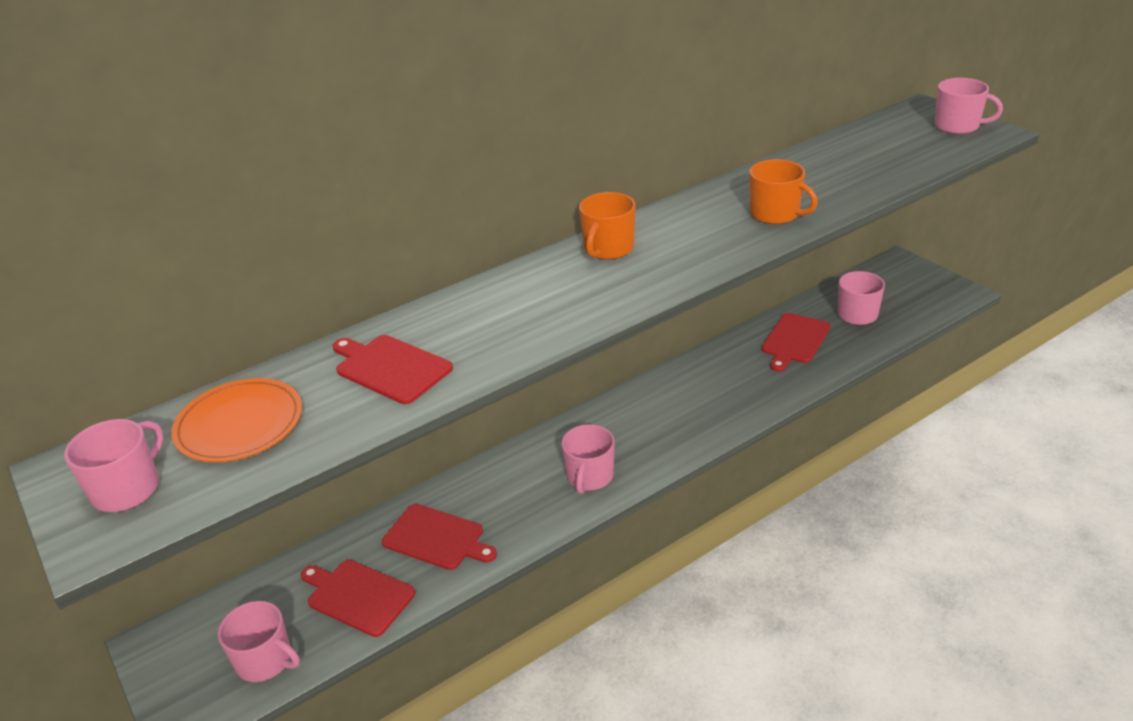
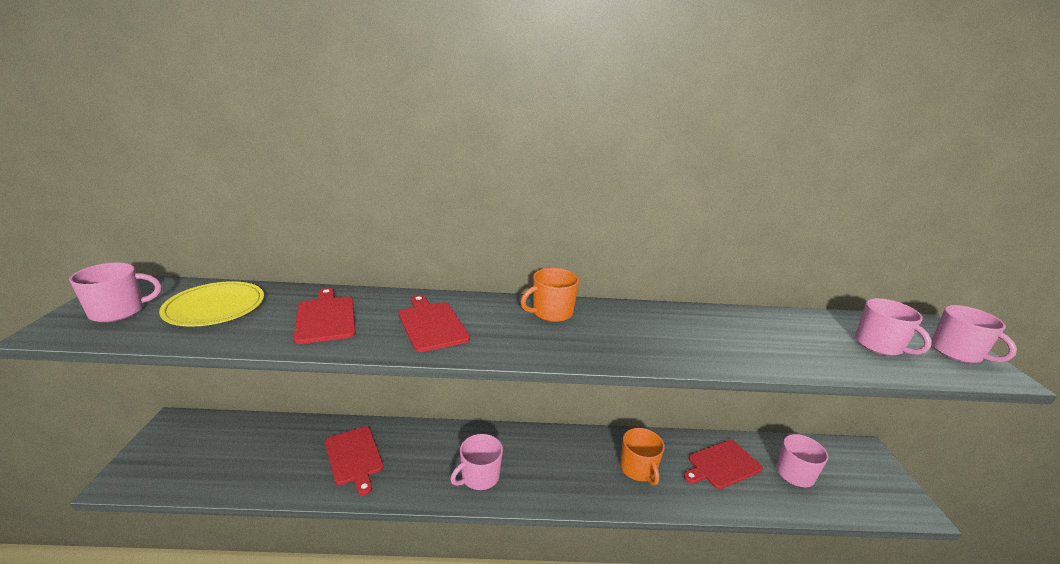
camera: 30 degrees right, 10 degrees down
(239, 424) = (215, 307): orange plate -> yellow plate
(265, 660) = (193, 471): pink mug -> pink mug (879, 345)
(357, 596) = (277, 464): red cutting board -> red cutting board (432, 324)
(775, 214) = (705, 346): orange mug -> orange mug (638, 469)

